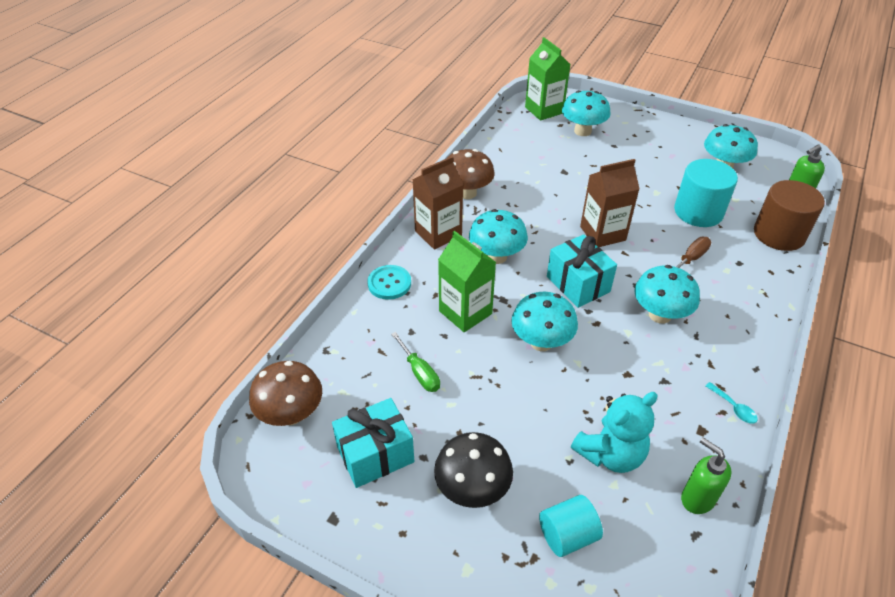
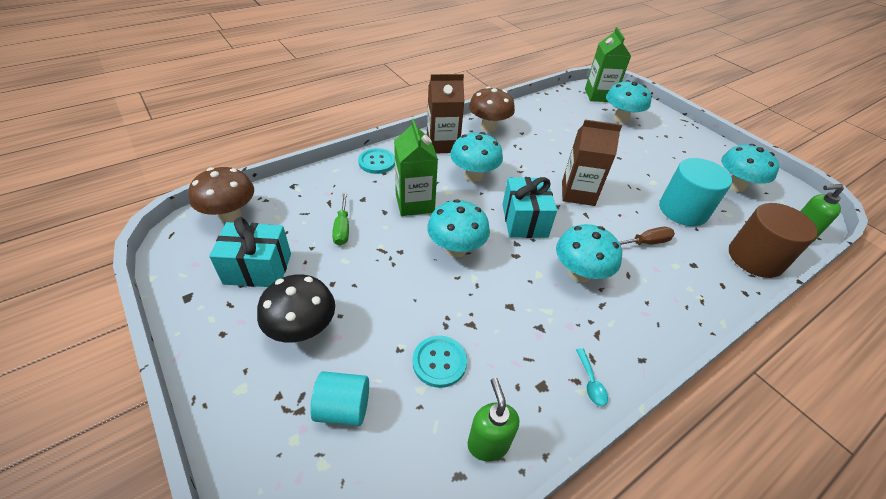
camera: 25 degrees right, 0 degrees up
(610, 454) = (439, 362): turquoise teddy bear -> turquoise button

